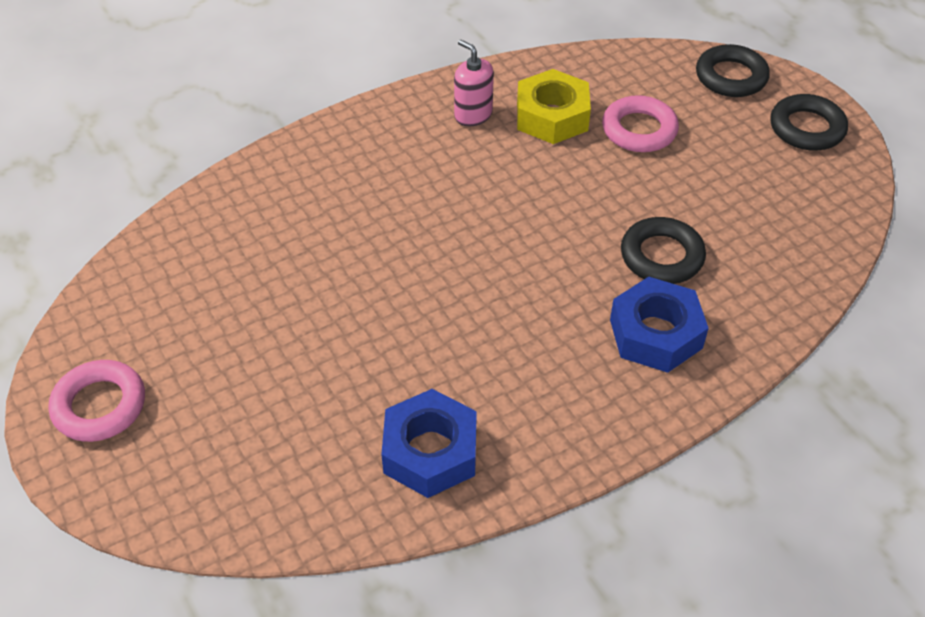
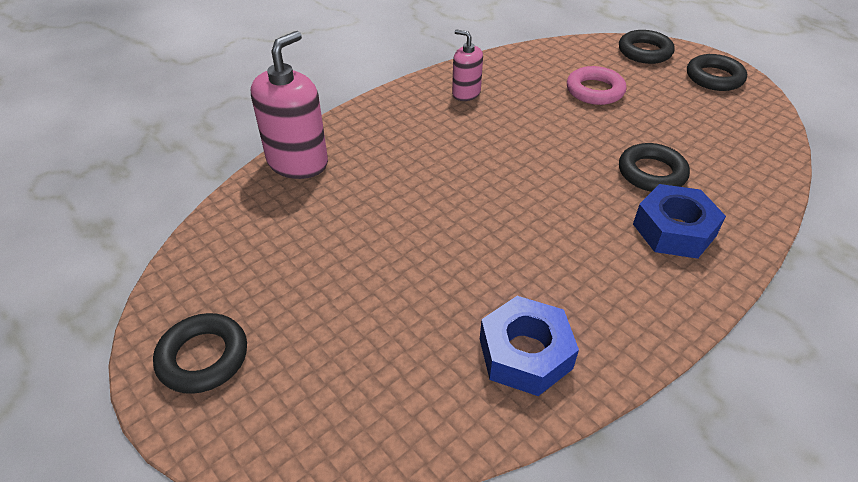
camera: 10 degrees left, 5 degrees down
(100, 405) = (203, 357): pink ring -> black ring
(245, 188) = (297, 162): none -> pink soap dispenser
(552, 116) = (526, 88): yellow nut -> none

